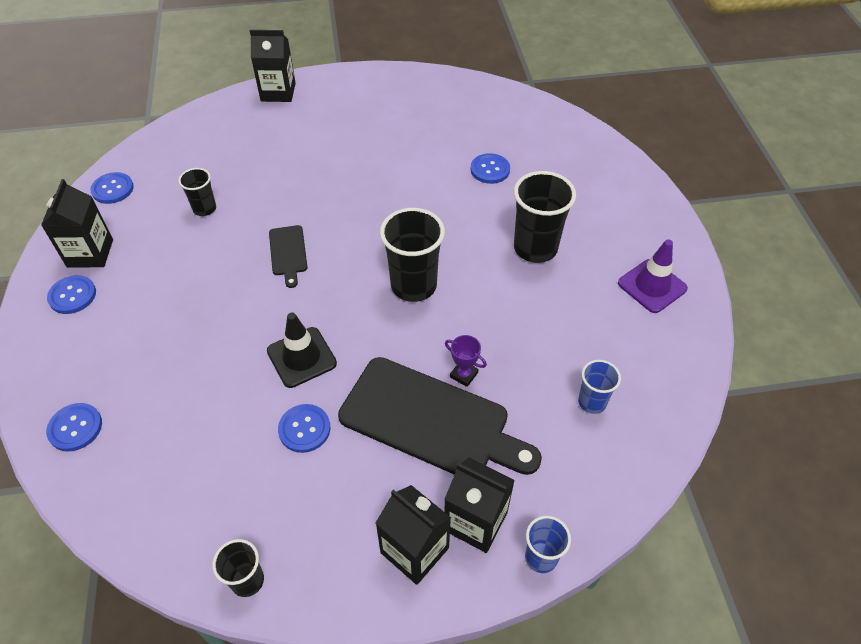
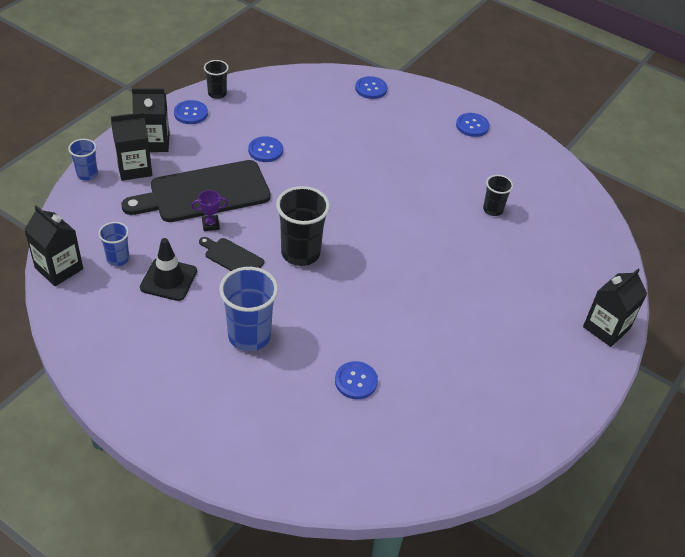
camera: 130 degrees right, 5 degrees down
(90, 253) = (503, 147): black carton -> black carton (59, 268)
(112, 189) = (562, 183): blue button -> blue button (191, 113)
(288, 253) = (402, 220): black cutting board -> black cutting board (232, 257)
(301, 357) = (311, 176): black traffic cone -> black traffic cone (168, 279)
(535, 248) = (249, 336): black cup -> blue cup
(652, 286) = (136, 366): purple traffic cone -> none

